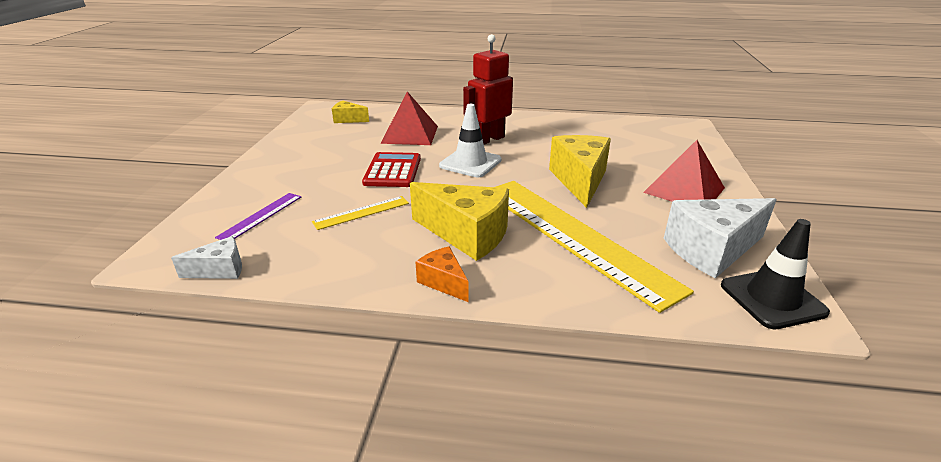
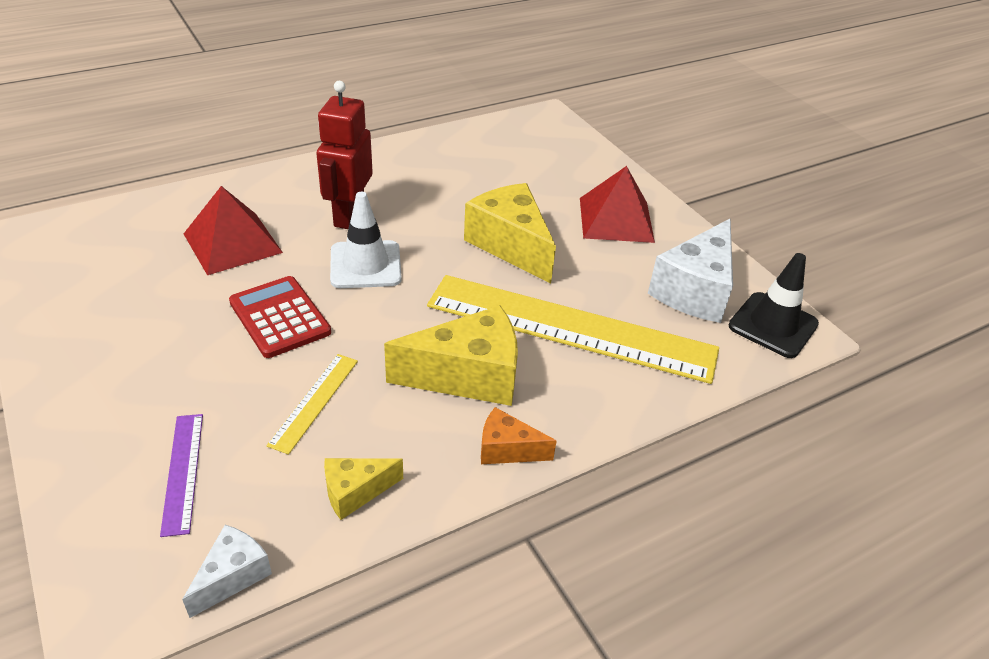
camera: 40 degrees left, 10 degrees up
(348, 119) = (102, 246): yellow cheese -> yellow cheese (355, 492)

